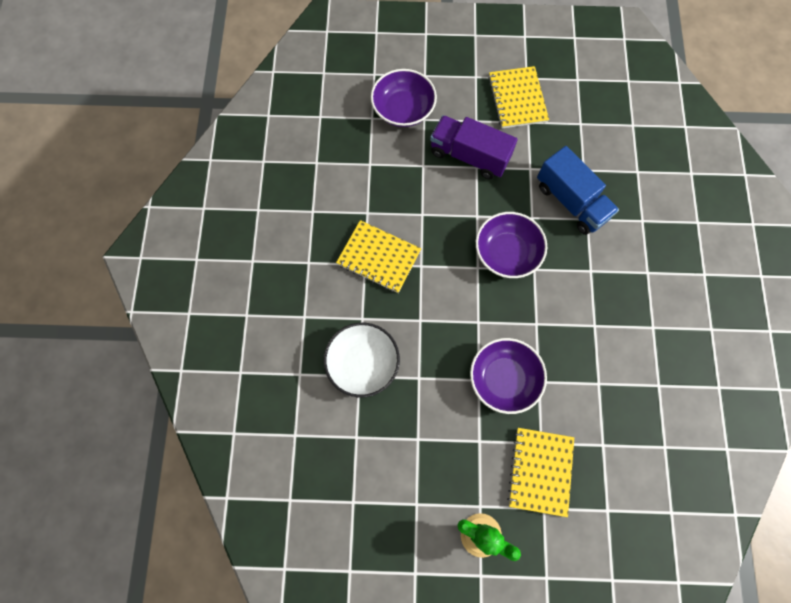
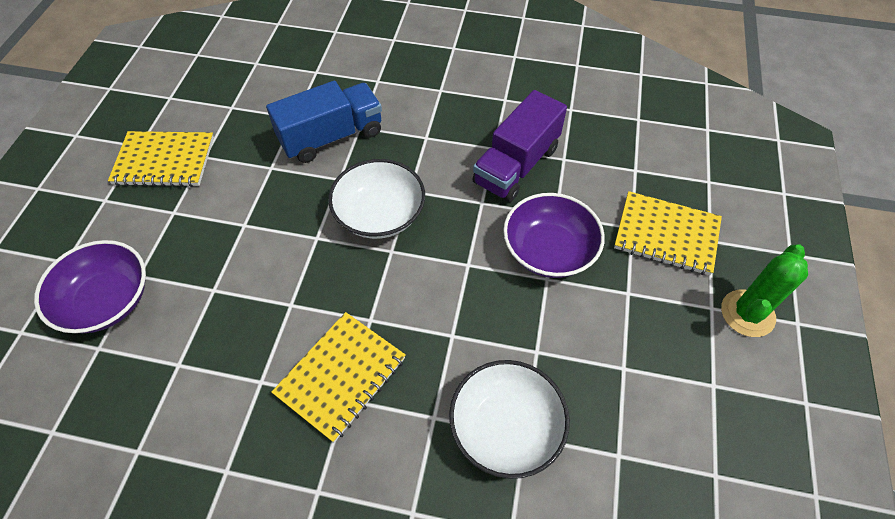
camera: 80 degrees left, 15 degrees down
(469, 156) = (223, 230): purple truck -> purple truck (516, 165)
(507, 253) = (379, 214): purple bowl -> white bowl

